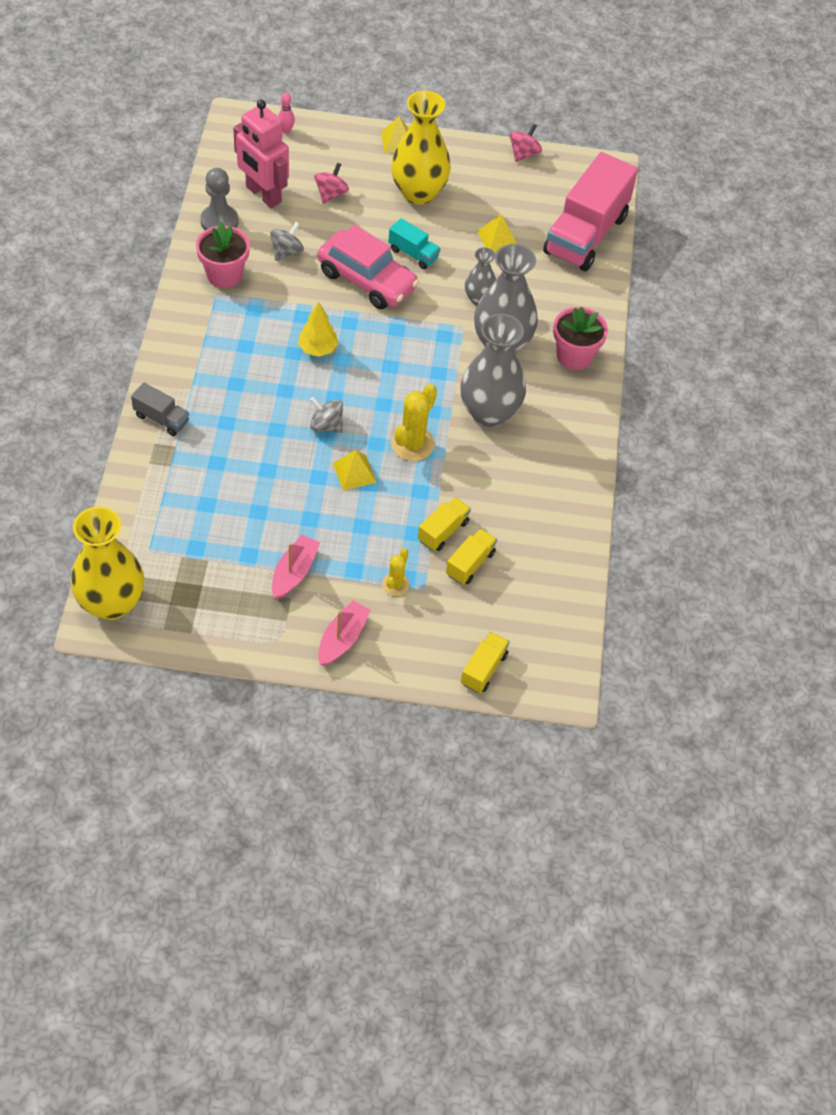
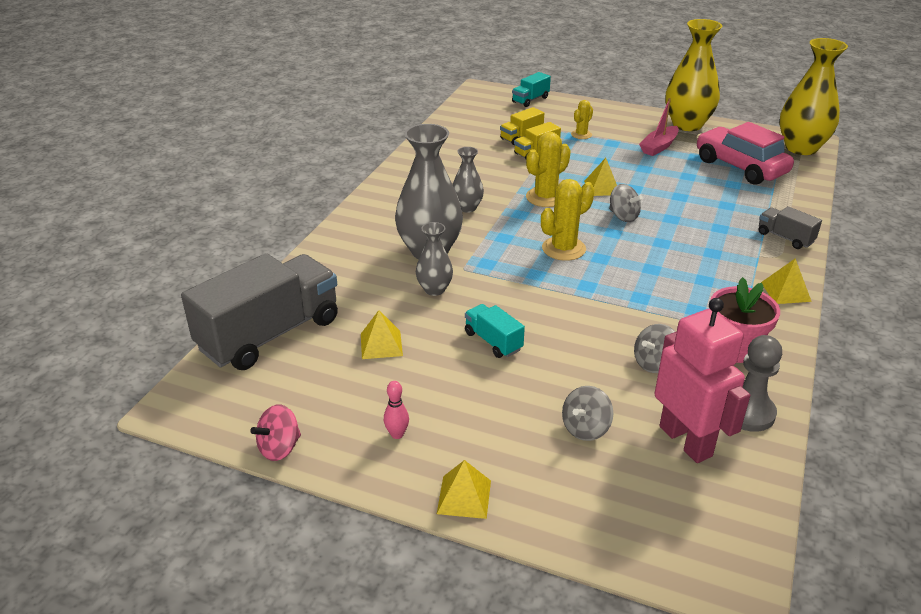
camera: 160 degrees left, 20 degrees down
(173, 343) = (785, 291): none -> yellow pyramid
(286, 130) = (646, 545): pink bowling pin -> pink bowling pin (397, 434)
(317, 349) = (625, 269): yellow tree -> none
(331, 194) = (585, 428): pink spinning top -> grey spinning top
(342, 639) = (625, 118): pink boat -> none
(367, 280) = (558, 322): pink car -> pink car (740, 167)
(378, 367) = (563, 249): none -> yellow cactus
(418, 192) = (459, 413): yellow vase -> yellow vase (687, 125)
(483, 669) = (530, 100): yellow truck -> turquoise truck
(489, 412) = (467, 208): grey vase -> grey vase, size x0.53
(574, 356) = (362, 234): pink flower pot -> none
(585, 234) = (270, 334): pink truck -> grey truck

